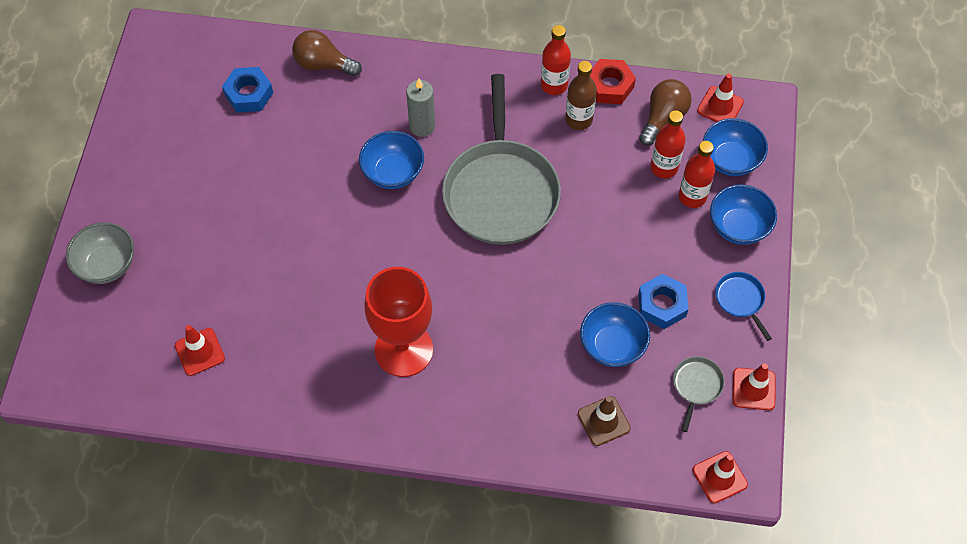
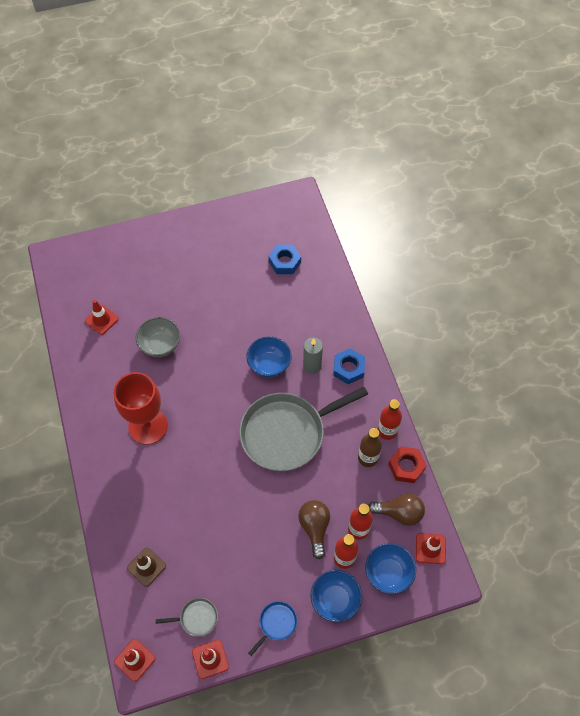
camera: 65 degrees right, 0 degrees up
(107, 265) = (136, 249): grey bowl -> grey bowl (160, 345)
(323, 64) = (328, 291): brown light bulb -> brown light bulb (314, 528)
(612, 346) = (203, 550): blue bowl -> none
(662, 305) = (248, 571): blue nut -> blue nut (348, 368)

